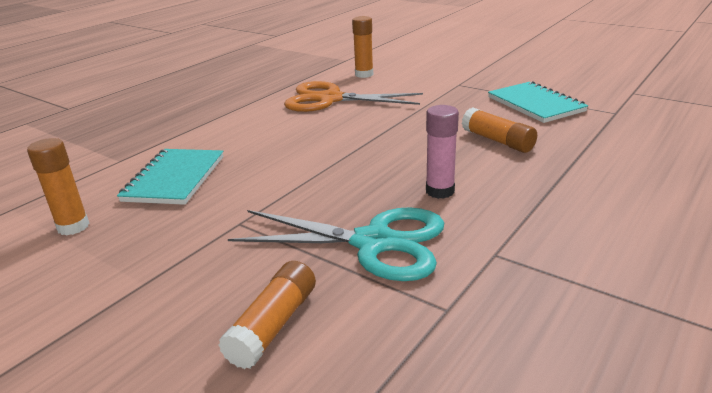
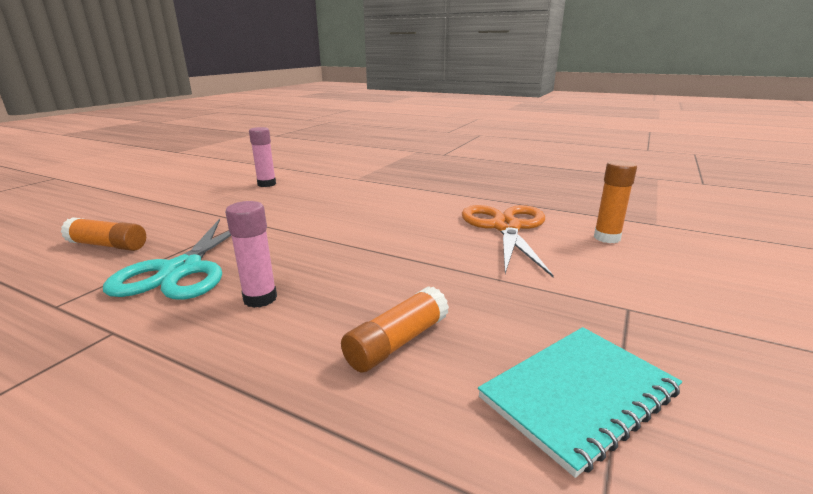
camera: 80 degrees right, 5 degrees down
(73, 227) = (266, 184): orange glue stick -> pink glue stick
(175, 178) = (323, 195): turquoise notebook -> none

